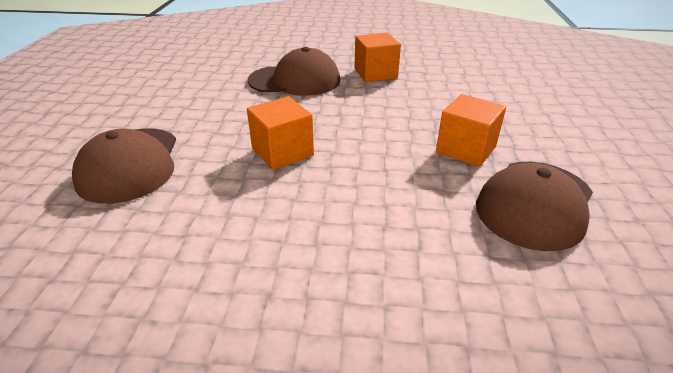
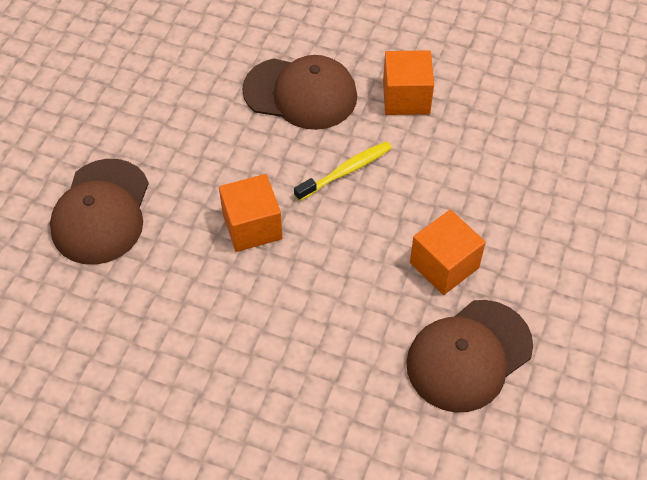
camera: 15 degrees right, 20 degrees up
(350, 111) = (346, 171): none -> yellow toothbrush

